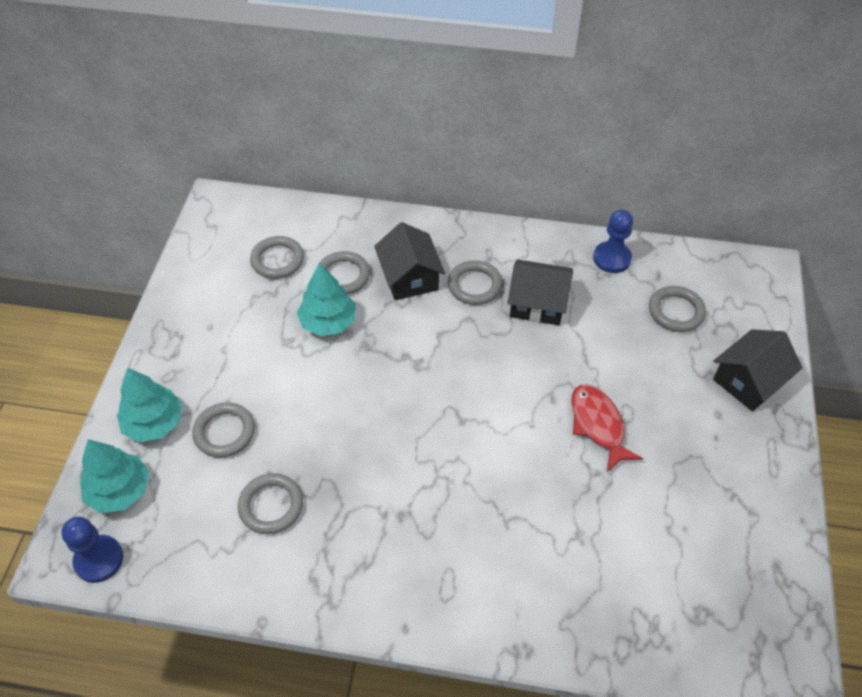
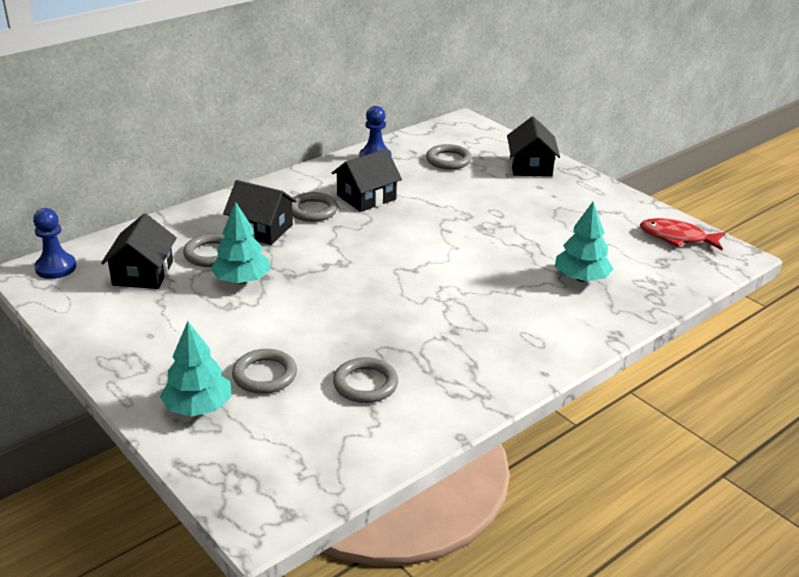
camera: 50 degrees left, 20 degrees down
(99, 560) = (289, 500): blue pawn -> blue pawn (56, 268)
(120, 490) = (237, 457): turquoise tree -> turquoise tree (581, 278)
(277, 260) = (143, 273): grey ring -> black house
(598, 425) = (490, 226): red fish -> red fish (676, 237)

